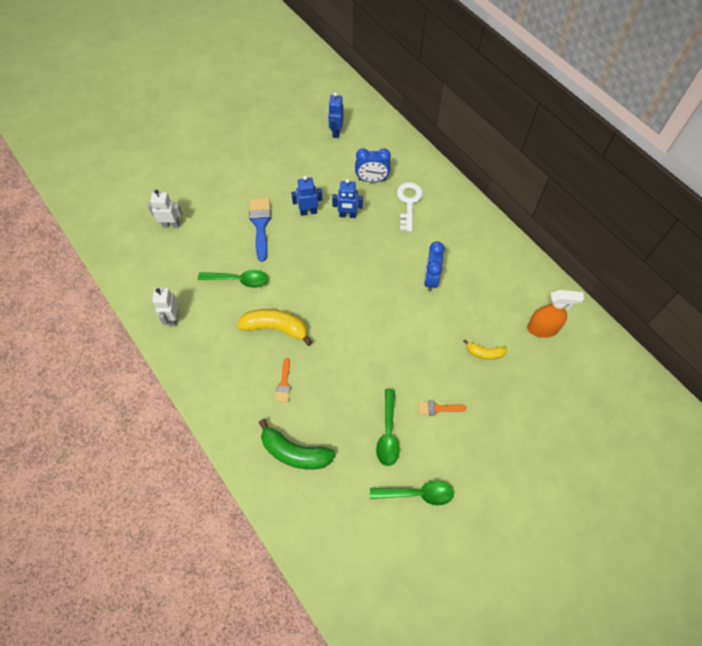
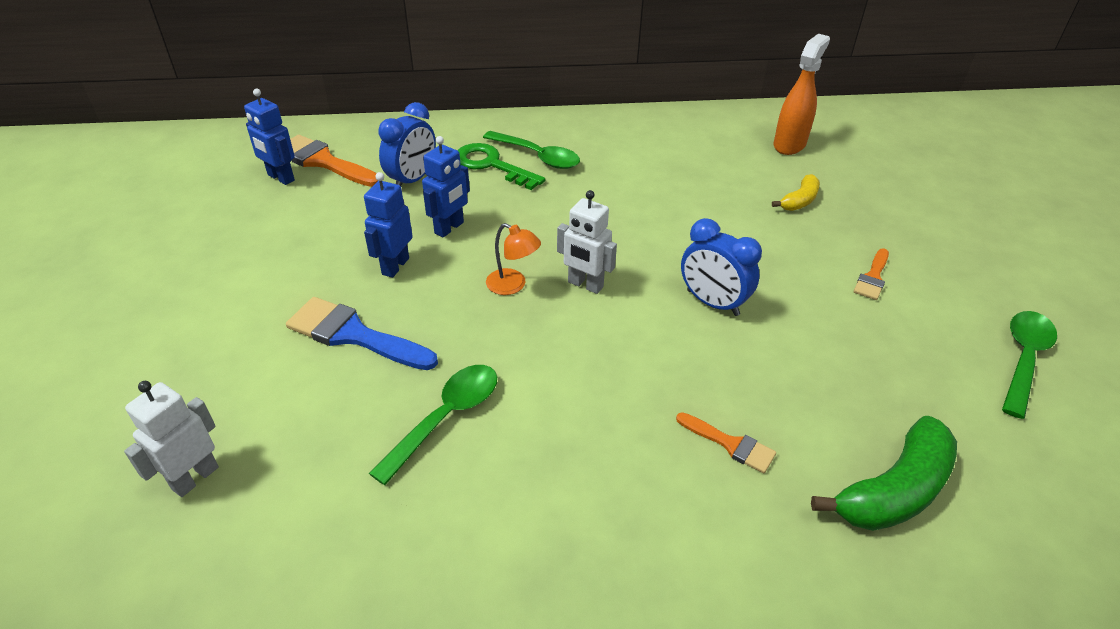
camera: 60 degrees left, 20 degrees down
(173, 318) = (441, 579): white robot -> white robot (585, 285)
(276, 328) = (599, 406): yellow banana -> none
(326, 261) = (513, 285): none -> orange lamp
(359, 138) = (323, 161): none -> orange brush
(388, 433) = (897, 347): green spoon -> green spoon (537, 156)
(408, 202) = (491, 165): white key -> green key
(431, 279) = (641, 197): blue clock -> blue clock (712, 303)

